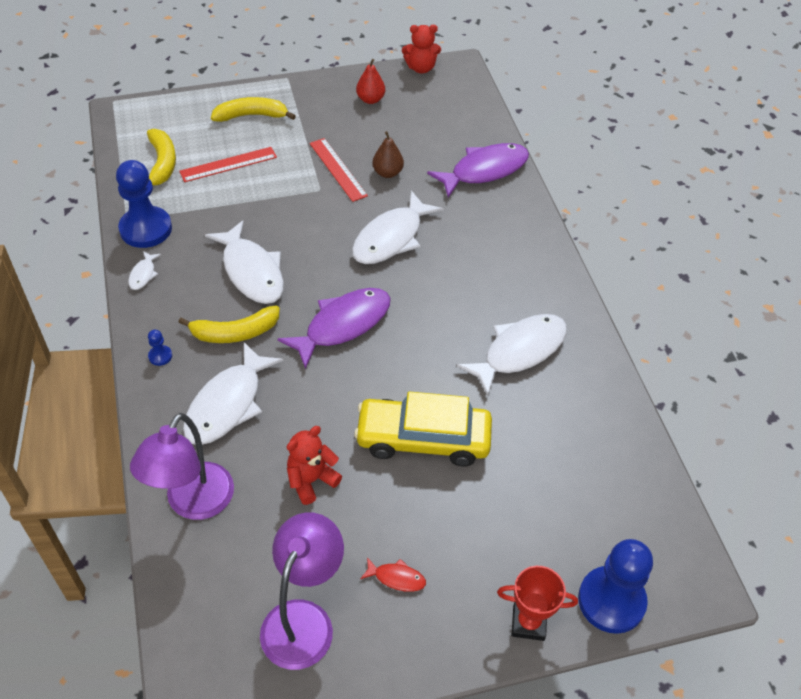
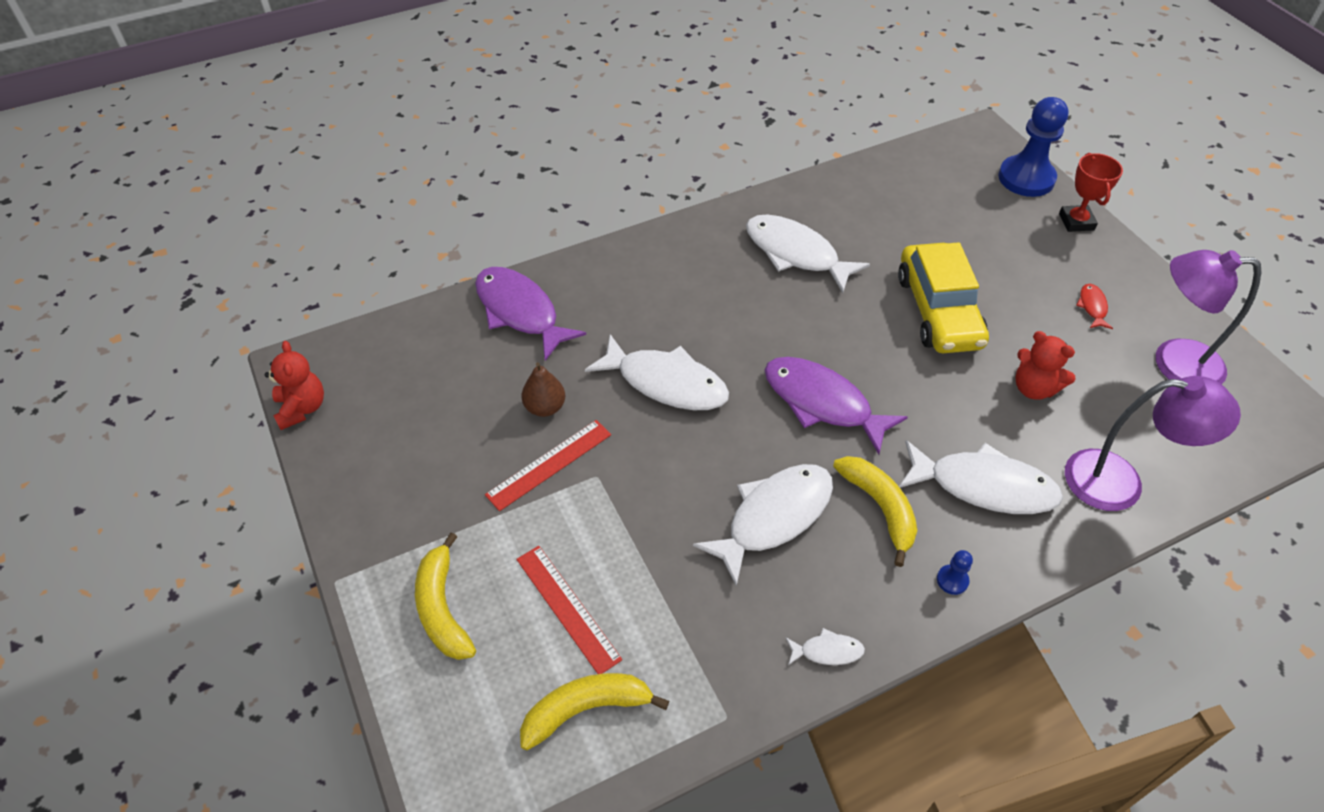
camera: 100 degrees left, 0 degrees up
(146, 229) = (738, 681): blue pawn -> none
(370, 99) = (384, 456): red pear -> none

